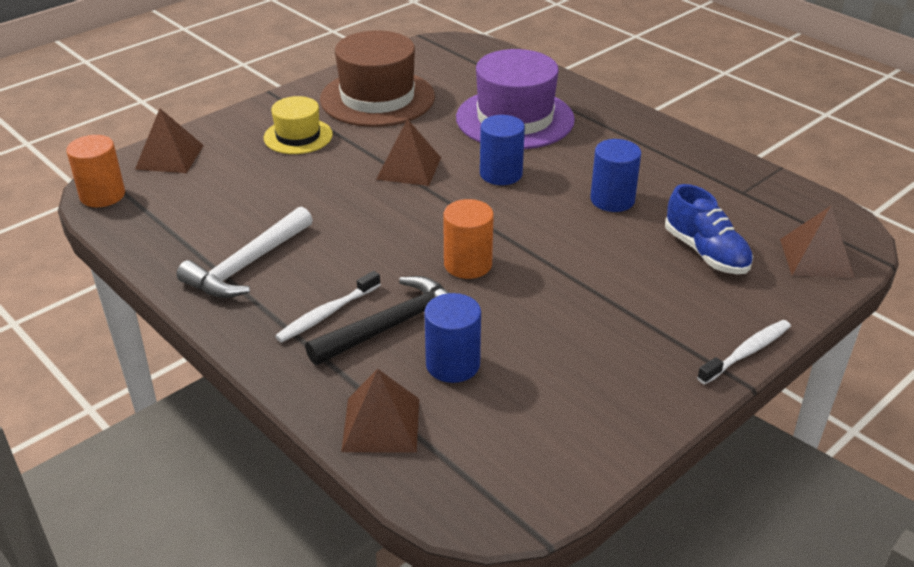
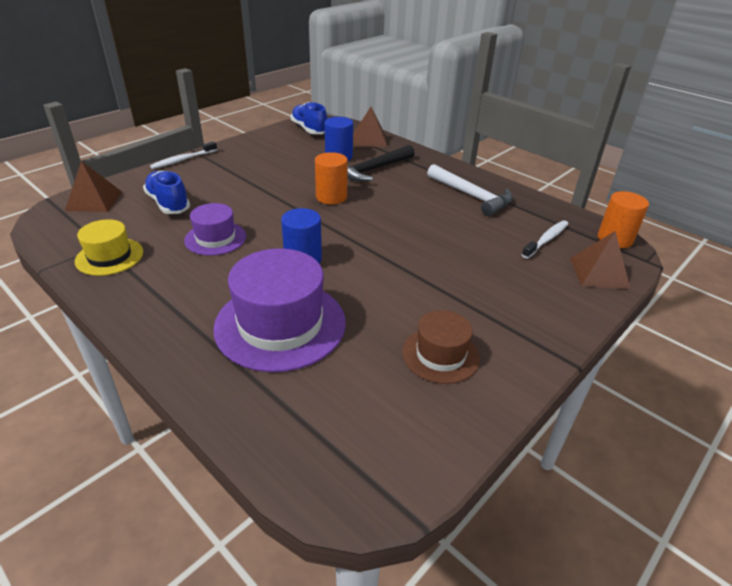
camera: 175 degrees right, 0 degrees up
(247, 265) = (471, 196): white hammer -> white hammer turned 105 degrees clockwise
(298, 136) = (500, 297): yellow hat -> yellow hat (109, 256)
(327, 313) = (410, 174): white toothbrush -> white toothbrush (546, 240)
(377, 98) = (440, 355): brown hat -> brown hat, size x0.56
(409, 168) = (383, 264): brown pyramid -> none
(520, 469) = (309, 129): none -> blue shoe
(612, 200) = (215, 238): blue cylinder -> purple hat

